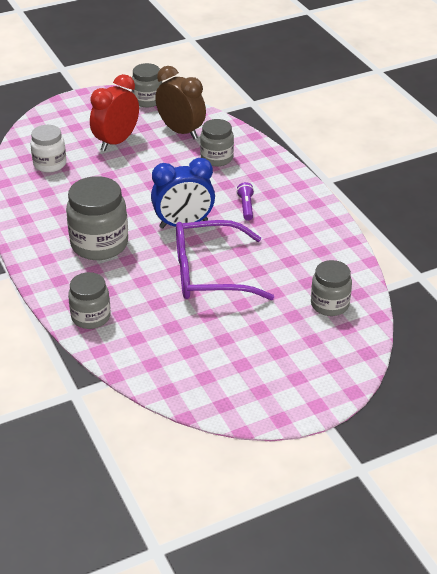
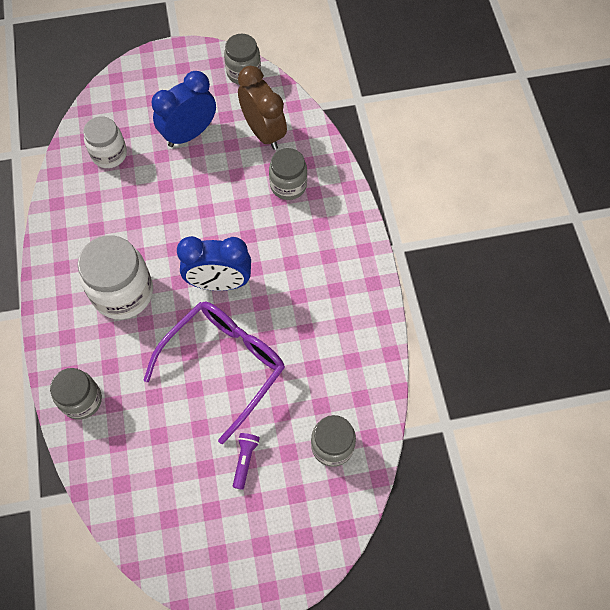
camera: 15 degrees right, 25 degrees up
(99, 244) = (123, 293): grey jar -> white jar
(116, 142) = (189, 134): red clock -> blue clock
(211, 273) = (223, 366): purple glasses -> purple glasses turned 120 degrees clockwise
(246, 207) = (294, 271): purple flashlight -> purple flashlight (245, 460)

